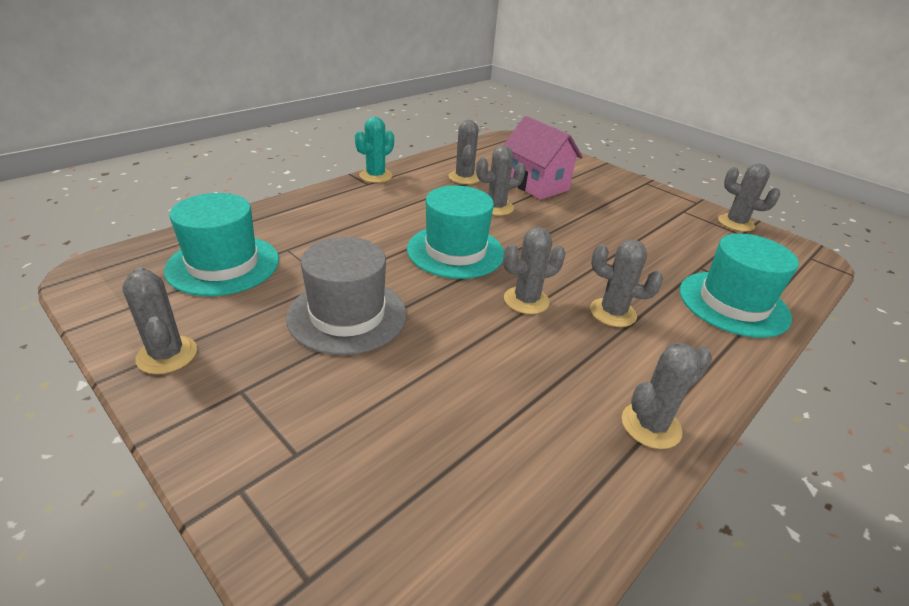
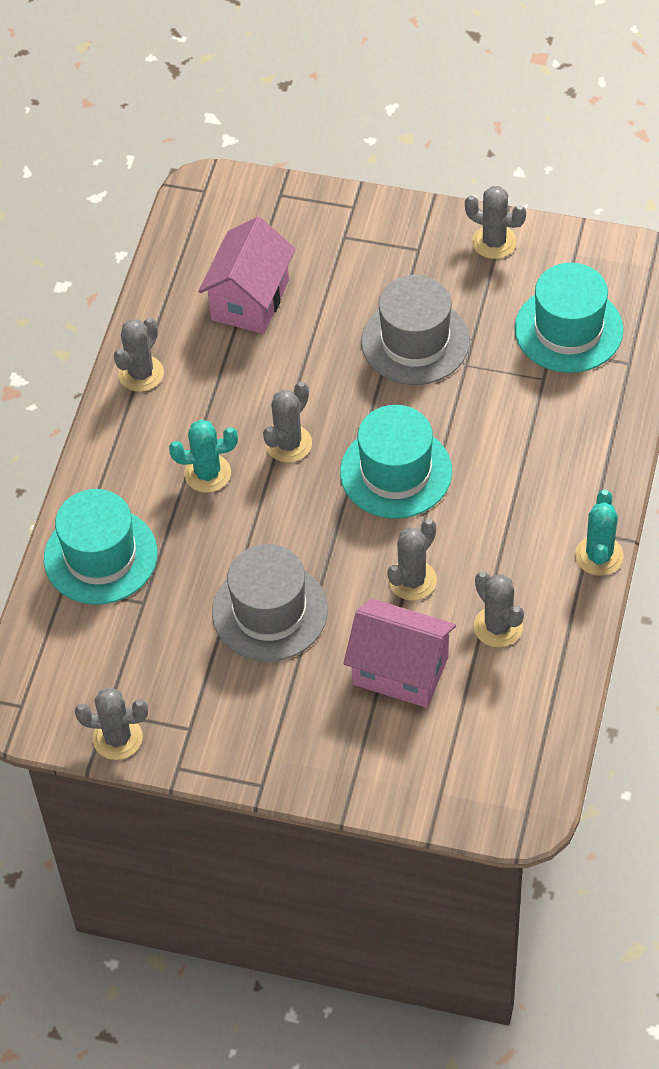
camera: 155 degrees right, 20 degrees up
(473, 439) = (250, 300): none -> pink house
(603, 230) = (269, 611): none -> grey hat
(612, 313) = (207, 473): grey cactus -> turquoise cactus

